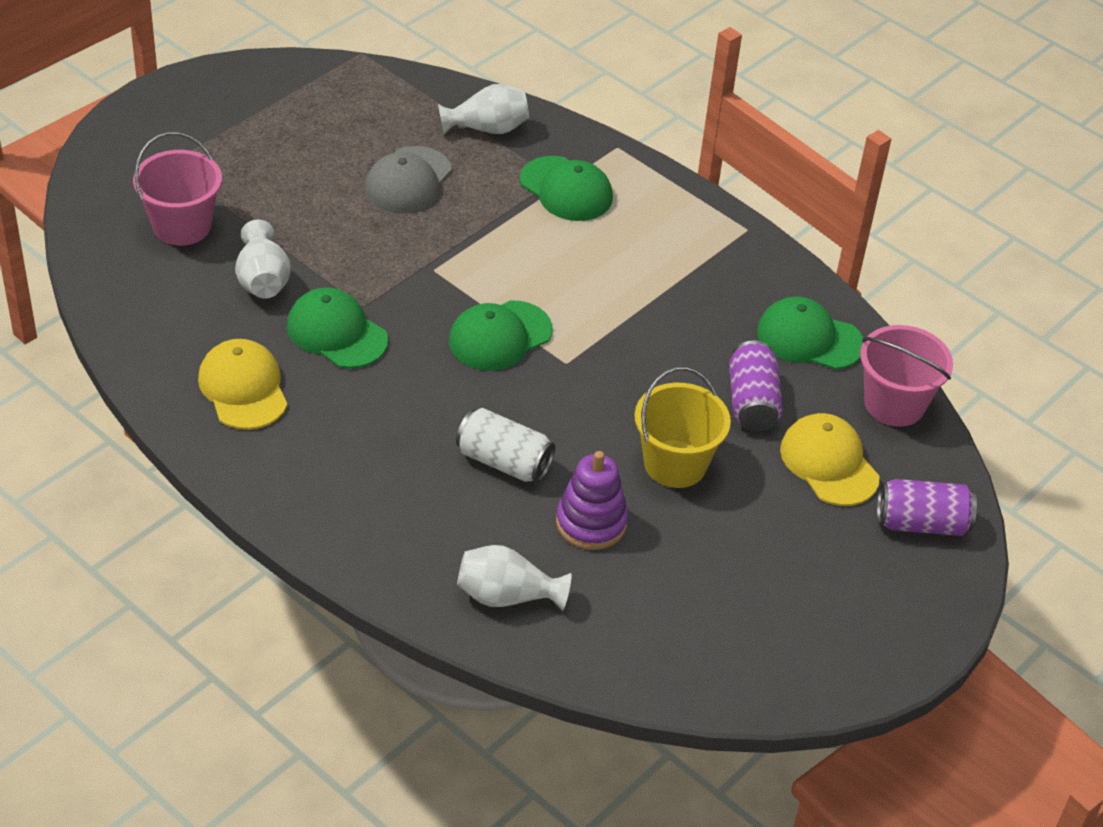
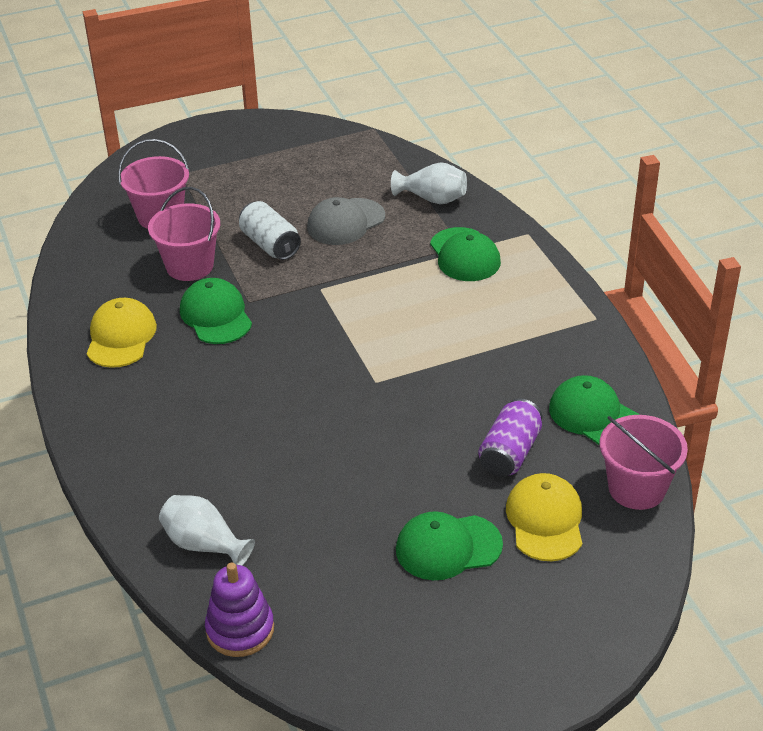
camera: 30 degrees right, 5 degrees down
(263, 280) = (189, 266): white vase -> pink bucket
(500, 336) = (337, 349): green cap -> green cap (448, 547)
(504, 461) = (274, 442): white can -> white can (270, 245)
(591, 523) = (310, 508): purple stacking toy -> purple stacking toy (240, 629)
(675, 464) = (411, 483): yellow bucket -> none
(921, 523) = (597, 595): purple can -> none

